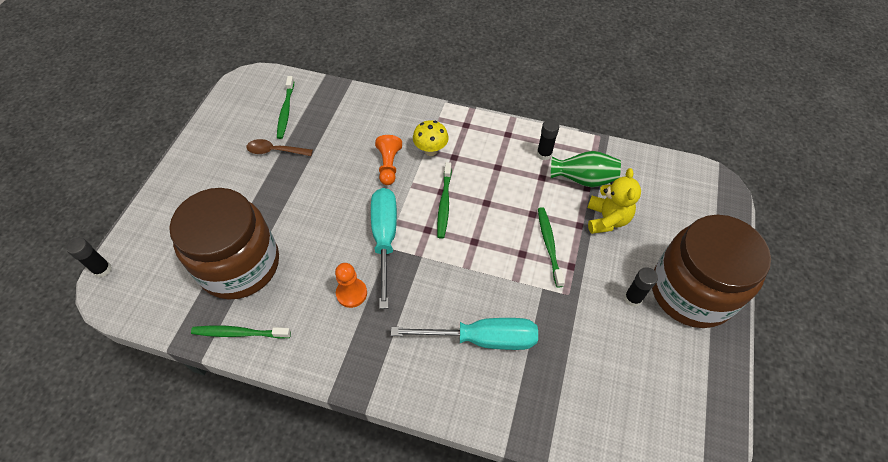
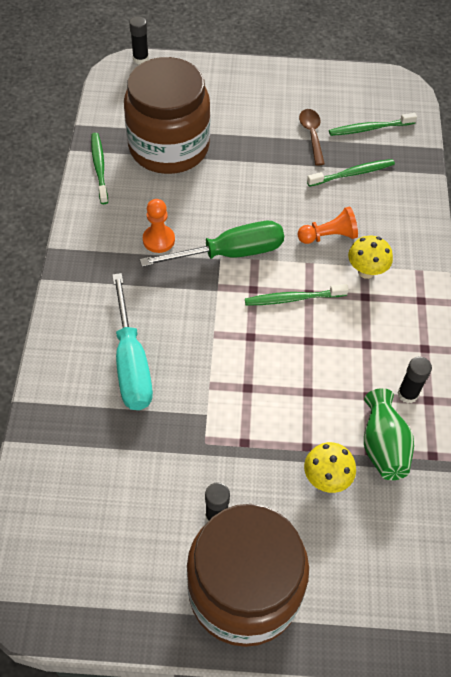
camera: 75 degrees right, 0 degrees up
(384, 238) = (230, 253): turquoise screwdriver -> green screwdriver
(549, 245) = (268, 415): green toothbrush -> green toothbrush (353, 173)
(606, 219) = (326, 479): yellow teddy bear -> yellow mushroom

